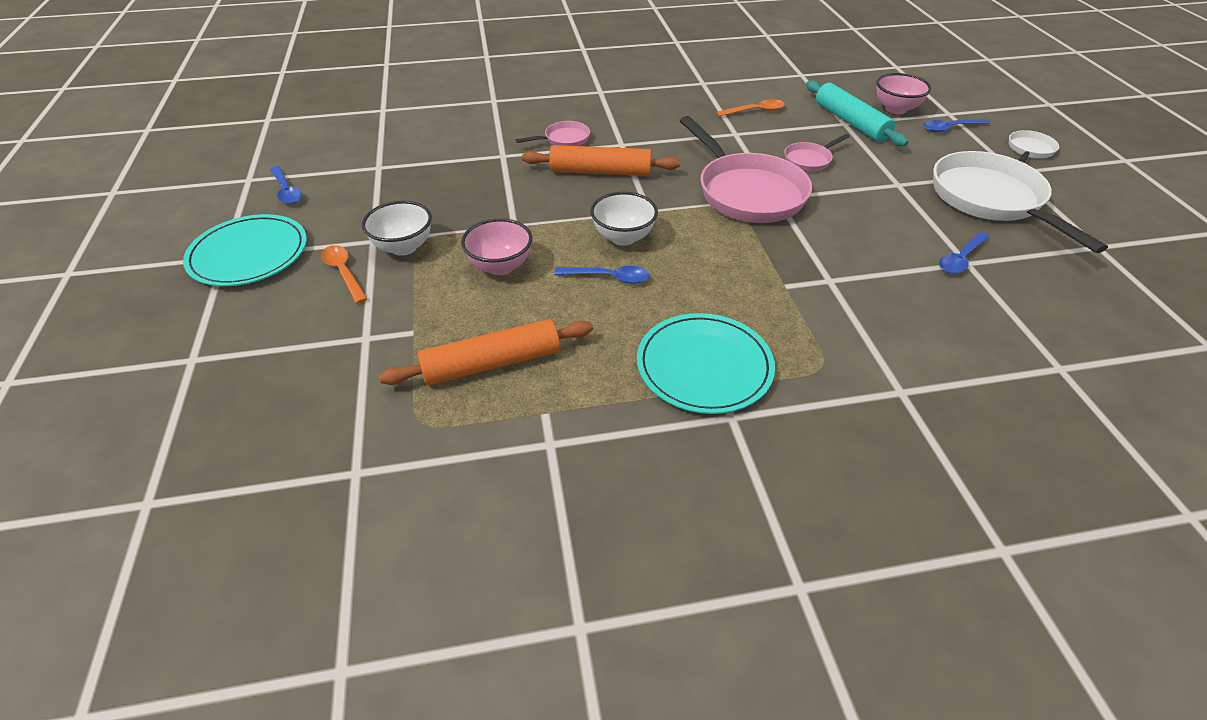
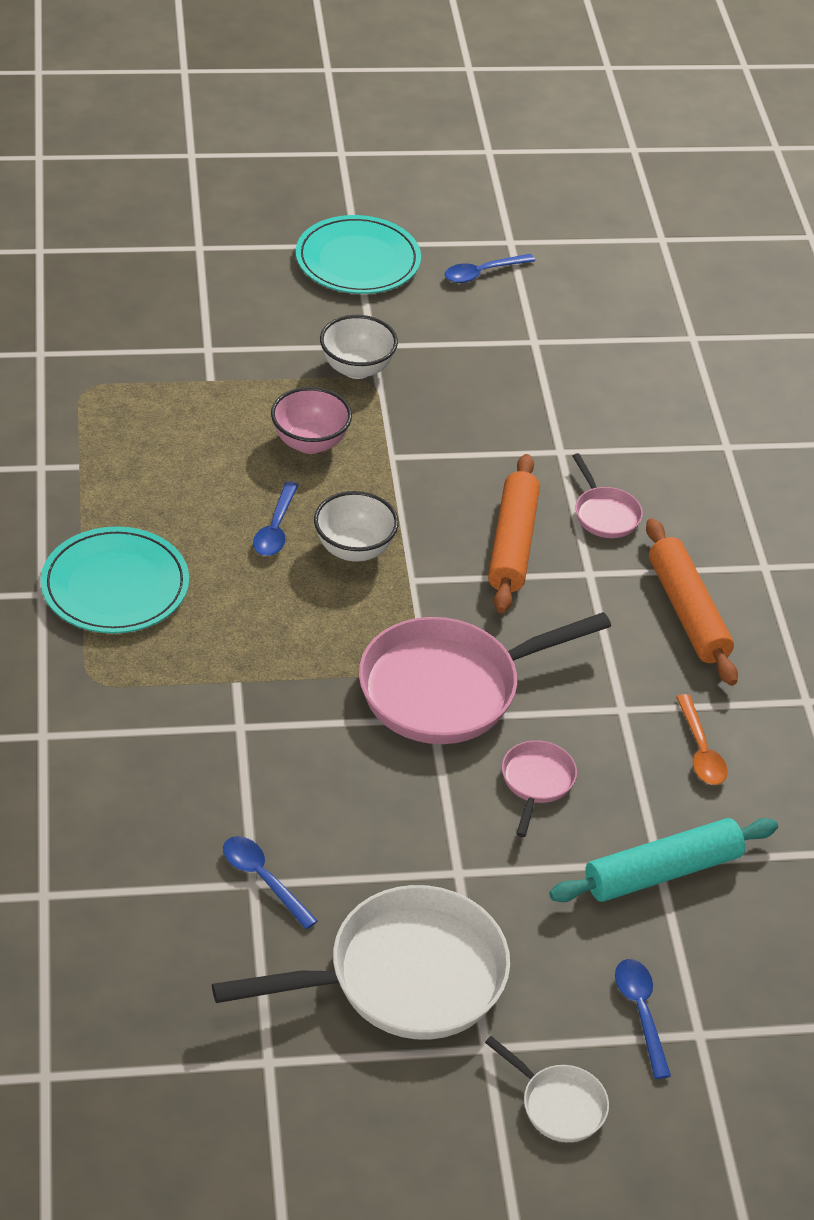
camera: 90 degrees right, 0 degrees up
(343, 272) = (316, 328): orange spoon -> none
(492, 364) = (152, 433): orange rolling pin -> orange rolling pin (687, 612)
(809, 160) = (536, 782): pink pan -> pink pan turned 45 degrees clockwise
(895, 109) = (714, 955): pink bowl -> none

